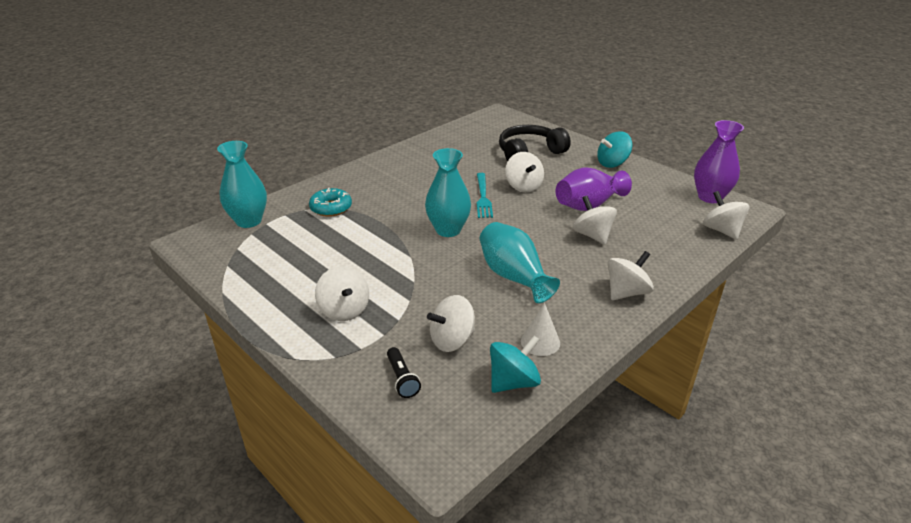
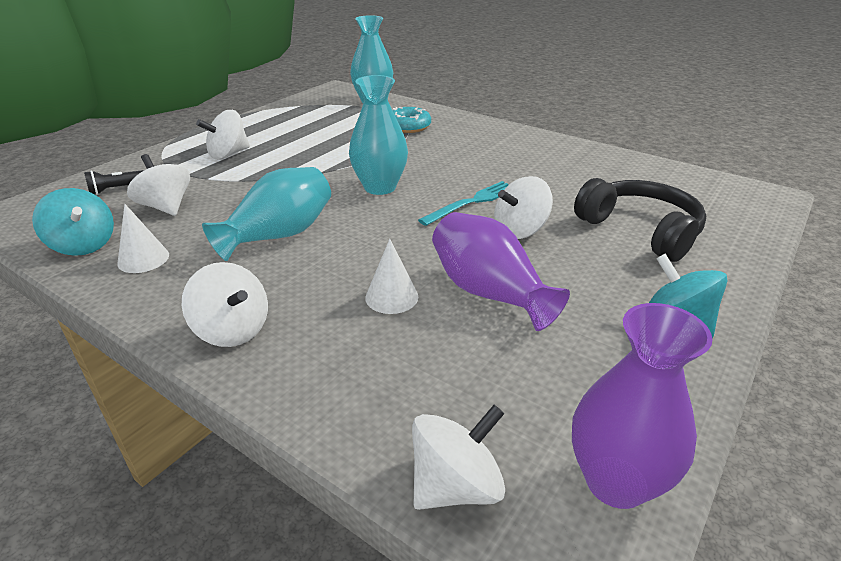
camera: 80 degrees right, 0 degrees up
(483, 197) = (472, 202): turquoise fork -> turquoise fork turned 150 degrees clockwise
(592, 235) = (391, 297): white spinning top -> white cone

